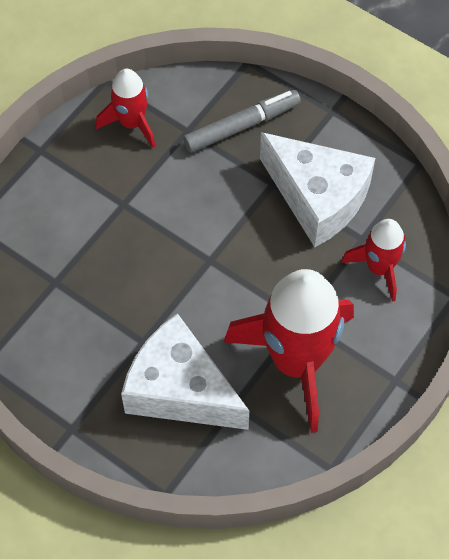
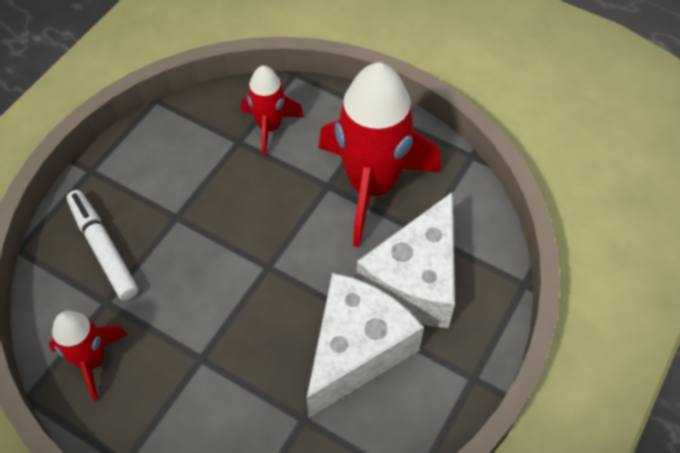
camera: 95 degrees left, 5 degrees down
(242, 126) = (103, 249): grey marker -> white marker
(317, 198) = (194, 177): white cheese -> white cheese (356, 350)

